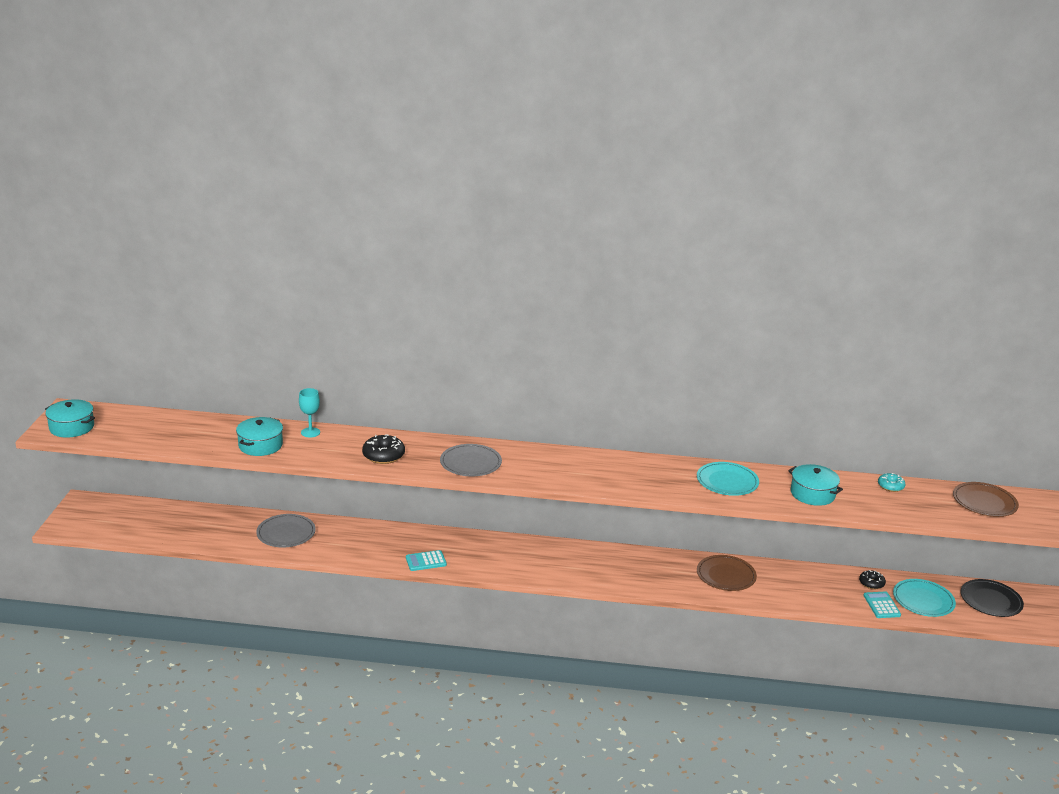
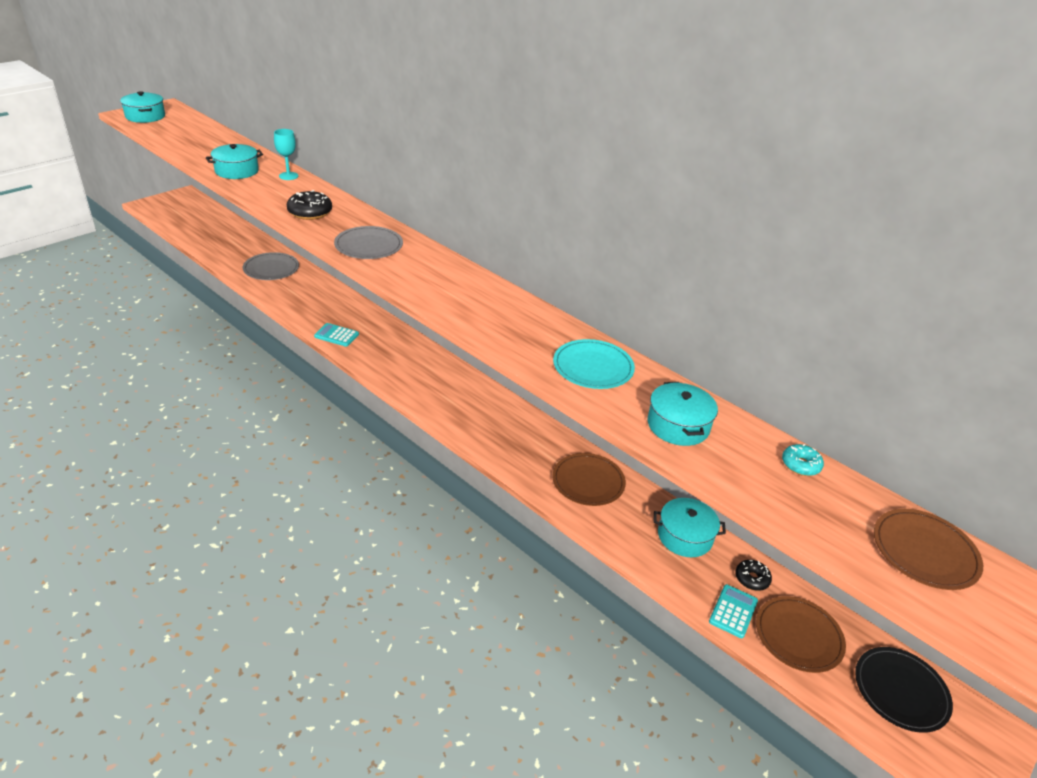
camera: 35 degrees right, 10 degrees up
(814, 579) = (685, 536): none -> turquoise pot
(923, 600) = (798, 636): turquoise plate -> brown plate

